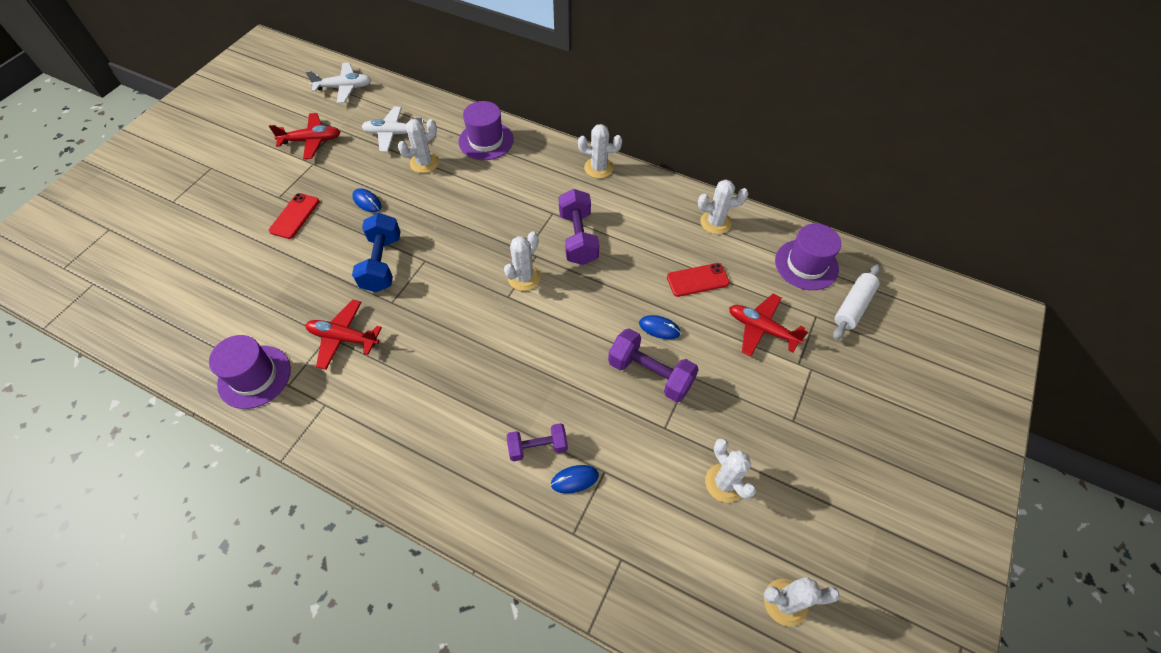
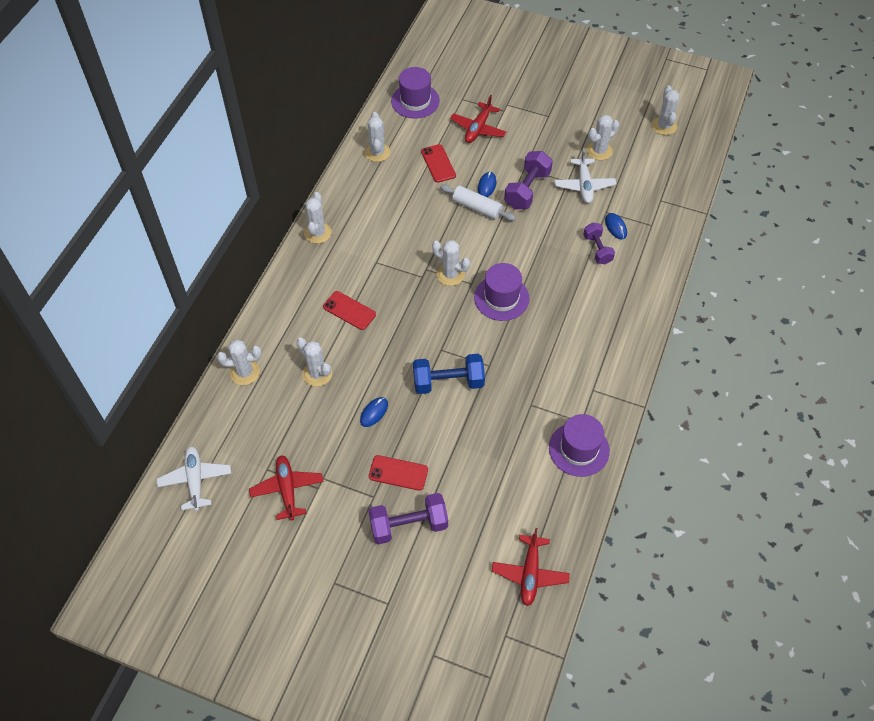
camera: 95 degrees left, 0 degrees up
(344, 338) = (530, 392): red plane -> red plane (530, 573)
(394, 134) = (274, 411): white plane -> white plane (584, 185)
(441, 115) = (245, 372): none -> white cactus
(486, 141) = (283, 326): purple hat -> purple hat (501, 298)
(493, 189) = (349, 311): none -> red phone
(578, 238) = (403, 241): purple dumbbell -> purple dumbbell (408, 525)
(853, 306) = (451, 79): white rolling pin -> white rolling pin (477, 208)

